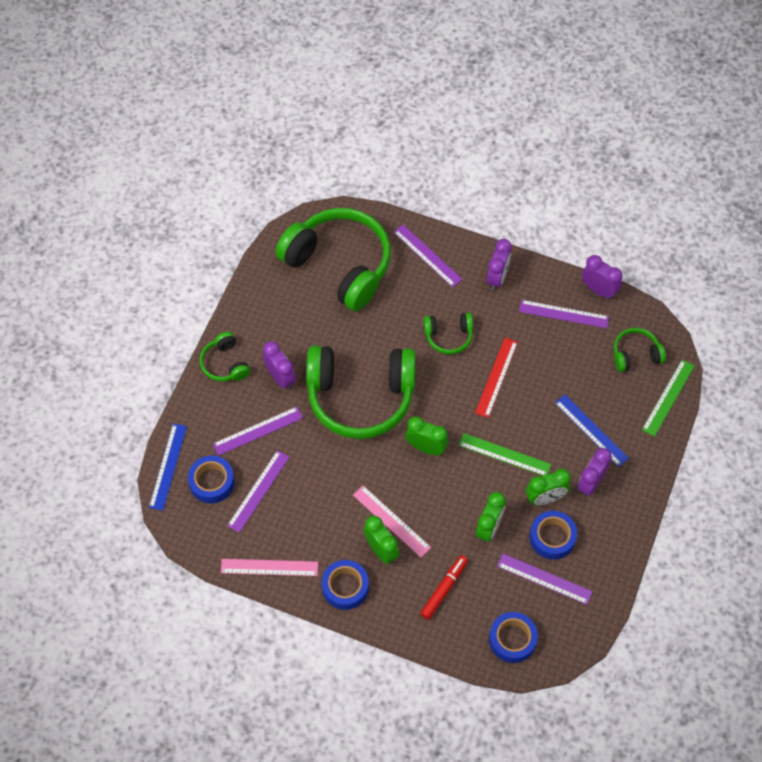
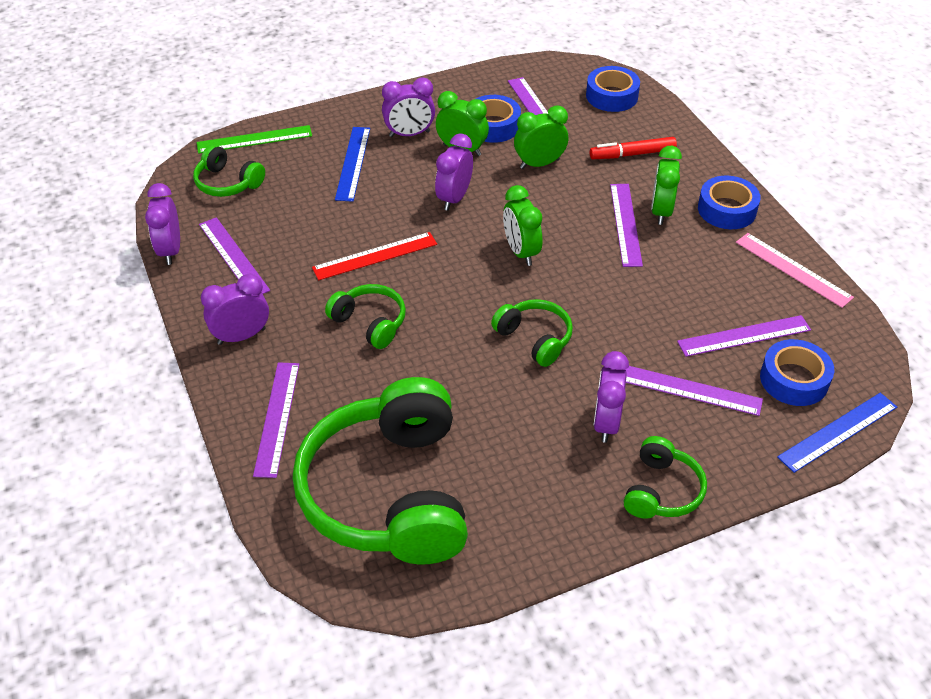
camera: 135 degrees left, 15 degrees down
(360, 397) = (535, 338): green headphones -> green headphones, size x0.46
(391, 521) = (625, 224): pink ruler -> purple ruler
(504, 455) = (454, 198): green ruler -> purple clock

